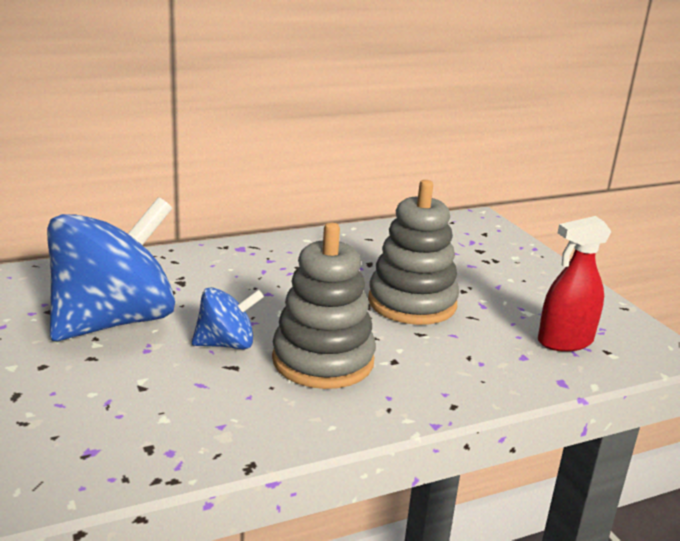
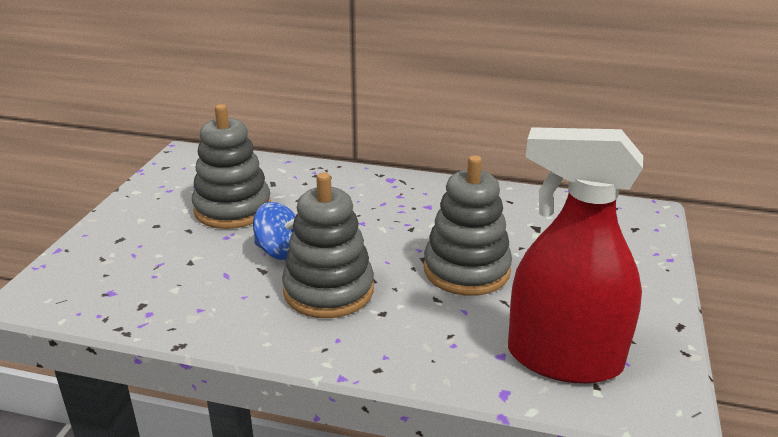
camera: 40 degrees right, 5 degrees up
(114, 321) = (232, 209): blue spinning top -> grey stacking toy
(565, 341) = (564, 359): red spray bottle -> red spray bottle, size x1.73

